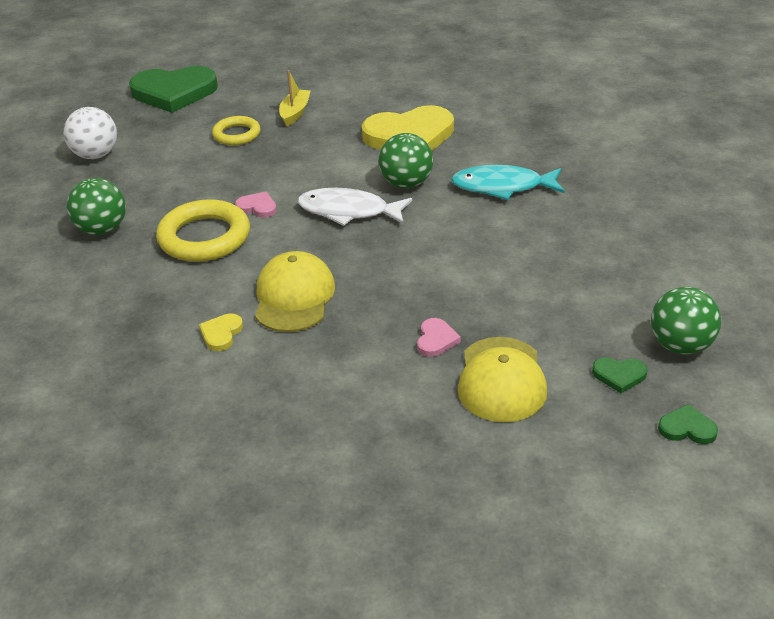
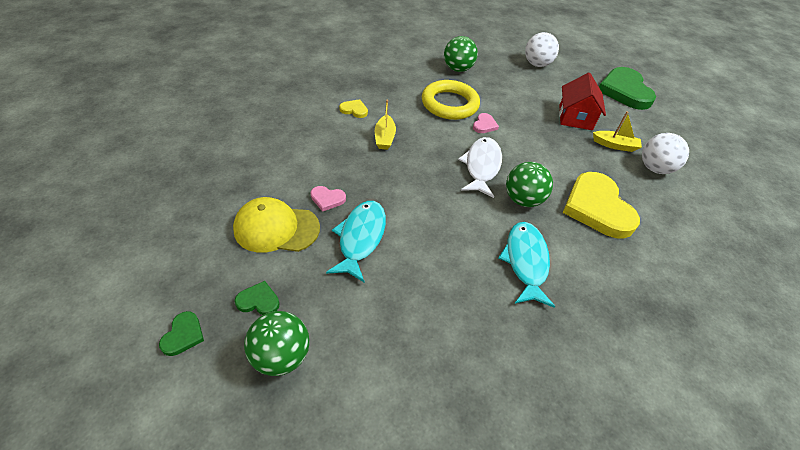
camera: 85 degrees right, 10 degrees up
(236, 134) = (575, 117): yellow ring -> red house
(294, 297) = (384, 138): yellow cap -> yellow boat
(336, 93) = (654, 168): none -> white ball
(499, 304) = (360, 238): none -> turquoise fish
(619, 375) = (258, 301): green heart -> green heart turned 90 degrees clockwise

